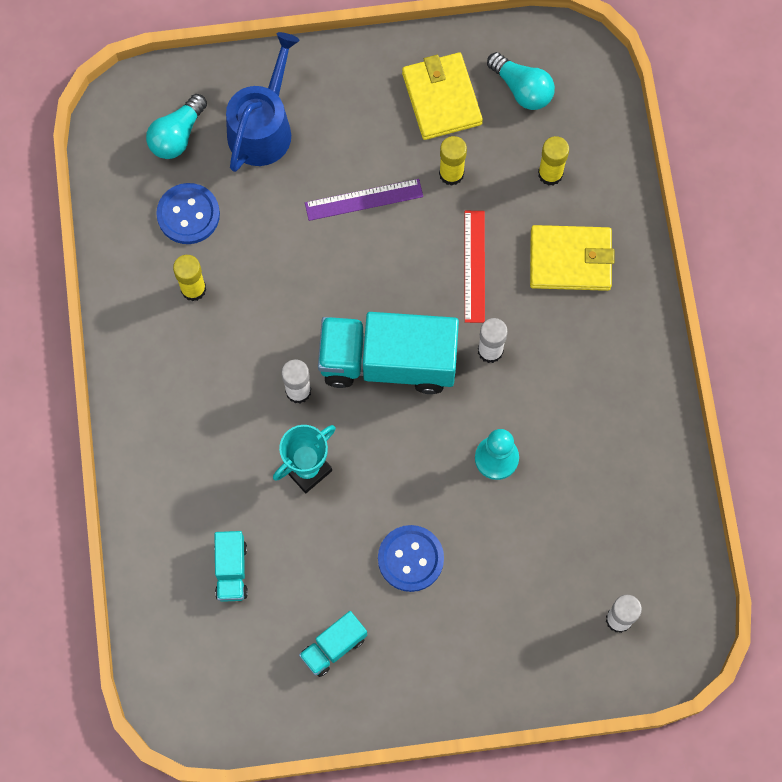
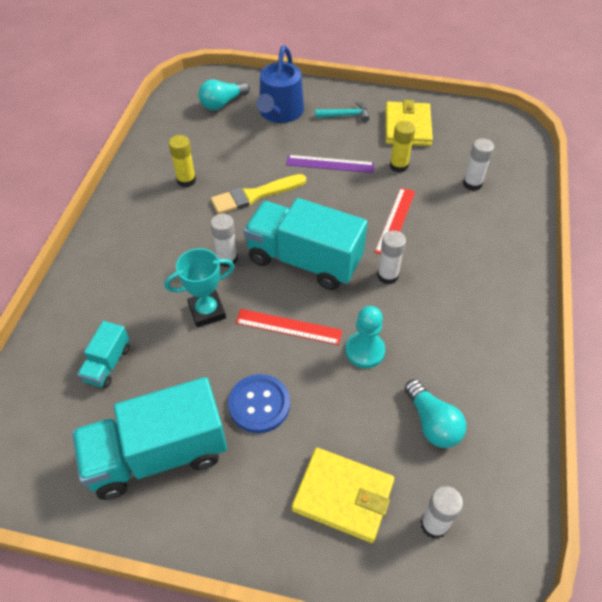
camera: 20 degrees right, 20 degrees down
(188, 214) = (206, 142): blue button -> none
(263, 127) = (280, 112): blue watering can -> blue watering can turned 150 degrees clockwise
(290, 284) = (255, 195): none -> yellow brush
(333, 647) = (158, 454): turquoise truck -> turquoise truck, size x2.10
(352, 104) = (345, 115): none -> turquoise hammer
(404, 457) = (288, 327): none -> red ruler
(522, 89) = (466, 135): turquoise light bulb -> turquoise light bulb (432, 423)
(550, 174) = (472, 184): yellow glue stick -> white glue stick
(570, 260) = (472, 236): yellow wallet -> yellow wallet (343, 496)

